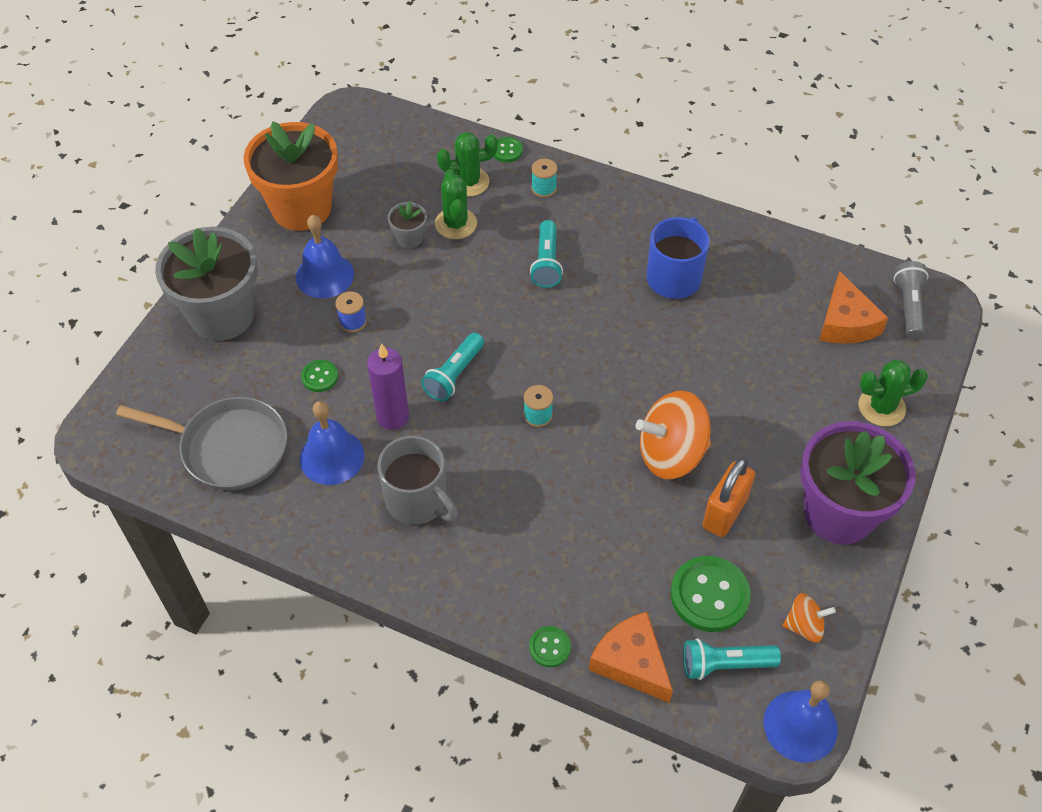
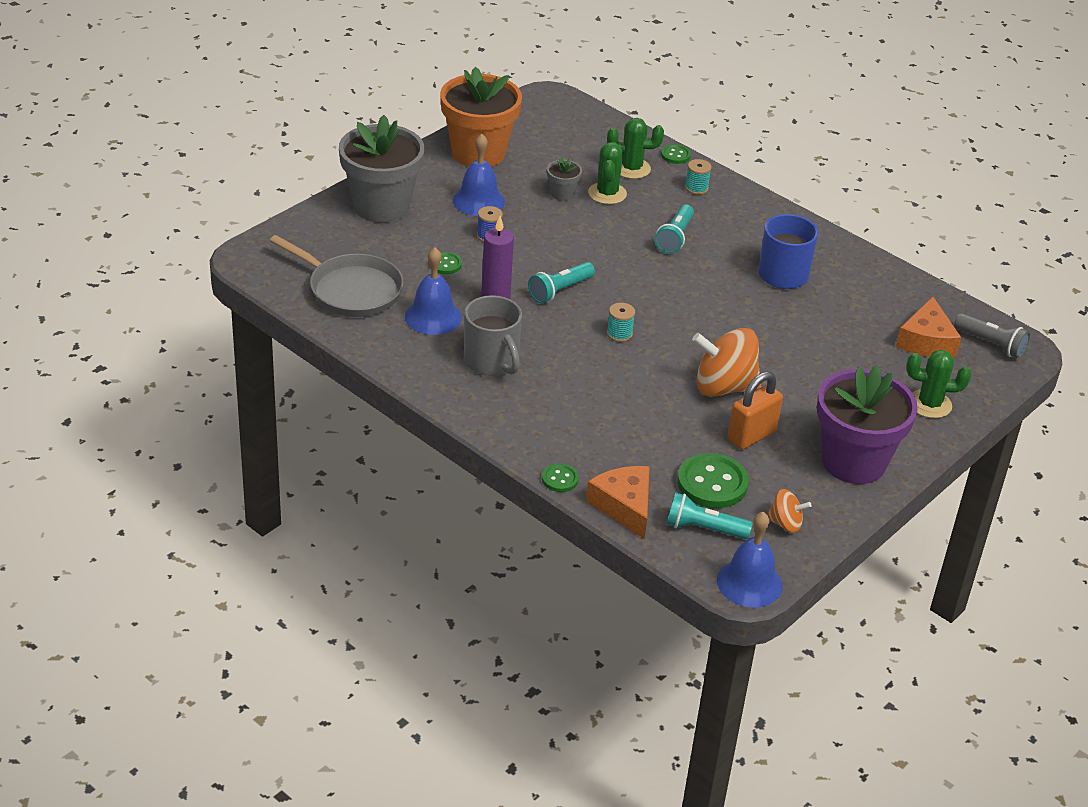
camera: 15 degrees right, 15 degrees down
(908, 306) = (991, 344): grey flashlight -> grey flashlight turned 105 degrees clockwise

